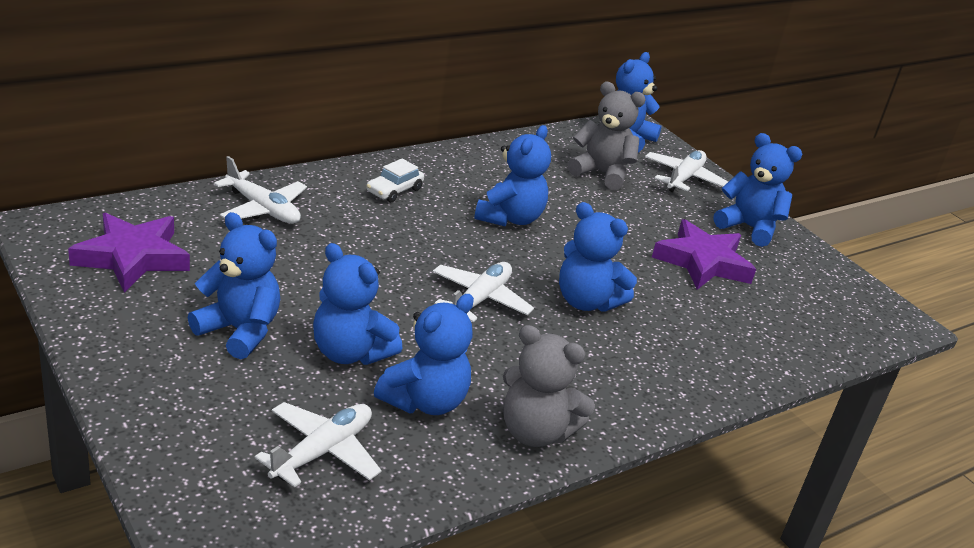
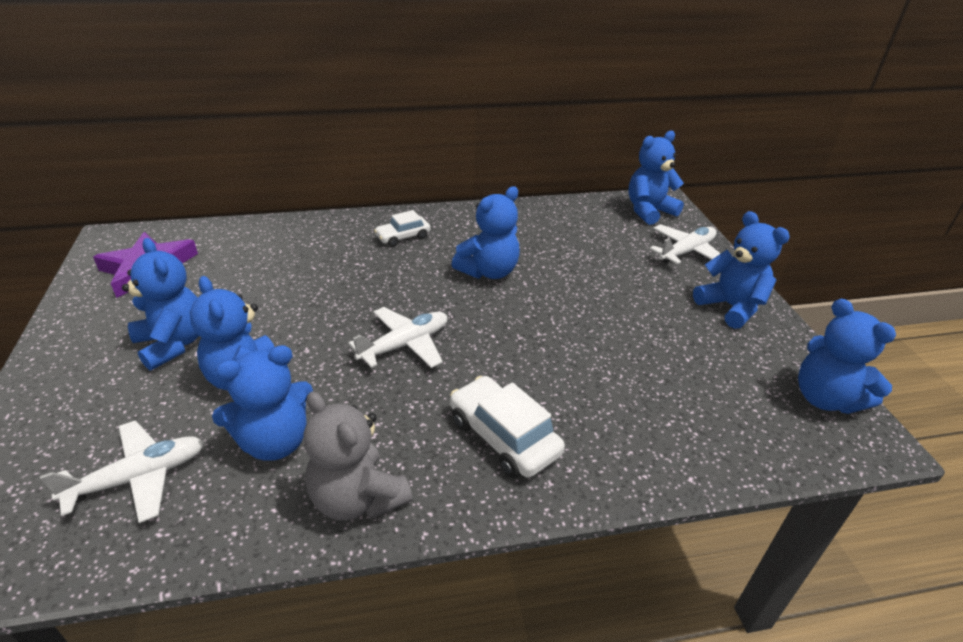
camera: 25 degrees right, 5 degrees up
(263, 209) = (282, 241): white plane -> none
(586, 301) = (509, 361): blue teddy bear -> blue teddy bear (825, 398)
(601, 173) = (604, 240): grey teddy bear -> none
(623, 365) = (503, 437): none -> white car
(702, 262) = (659, 337): purple star -> none

